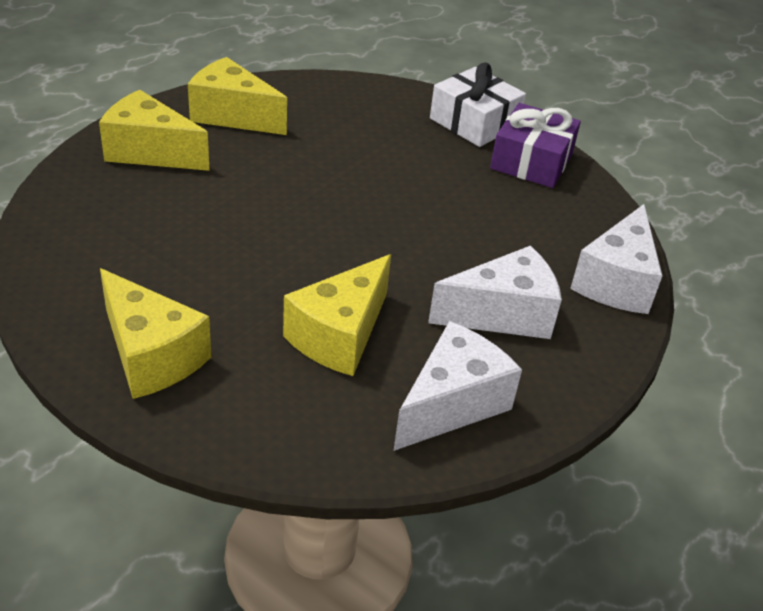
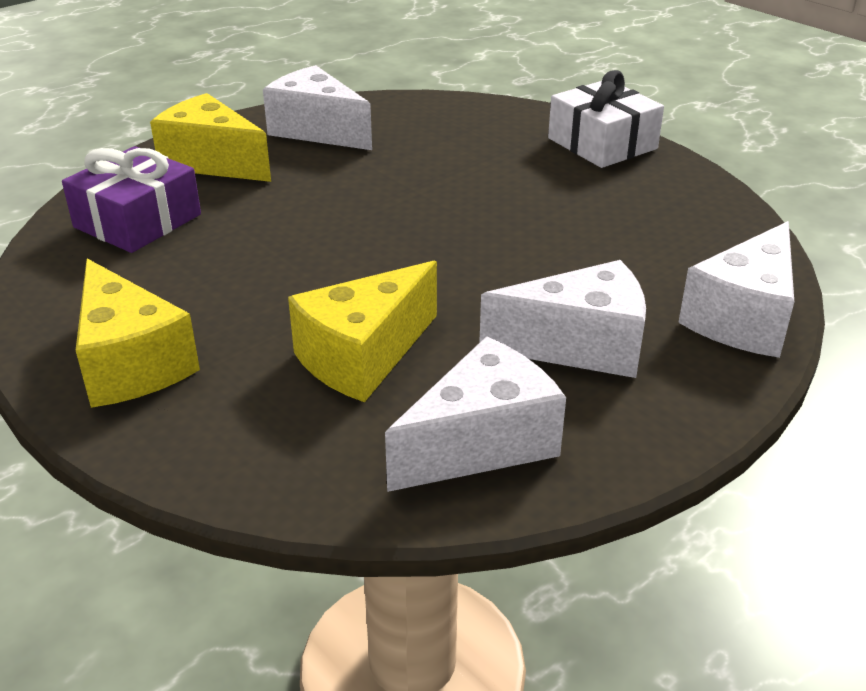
camera: 15 degrees right, 5 degrees down
(232, 115) = (317, 130): yellow cheese -> white cheese
(531, 161) = (664, 184): purple gift -> purple gift (137, 221)

